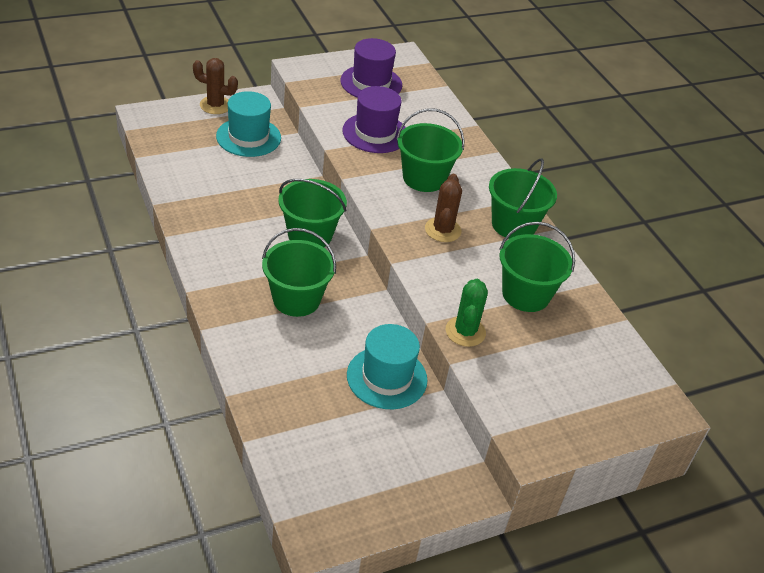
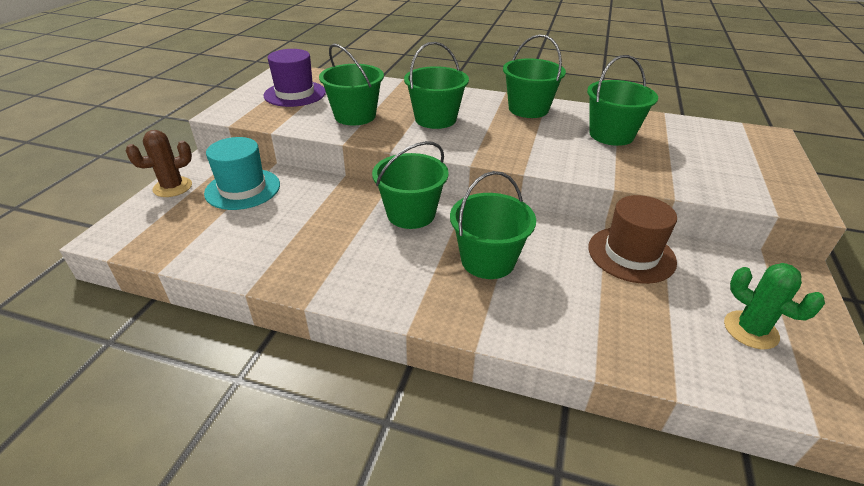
camera: 45 degrees left, 5 degrees down
(375, 133) = (355, 116): purple hat -> green bucket
(387, 377) = (631, 254): turquoise hat -> brown hat
(442, 230) = (505, 136): brown cactus -> none
(465, 332) = (638, 176): green cactus -> green cactus (750, 330)

